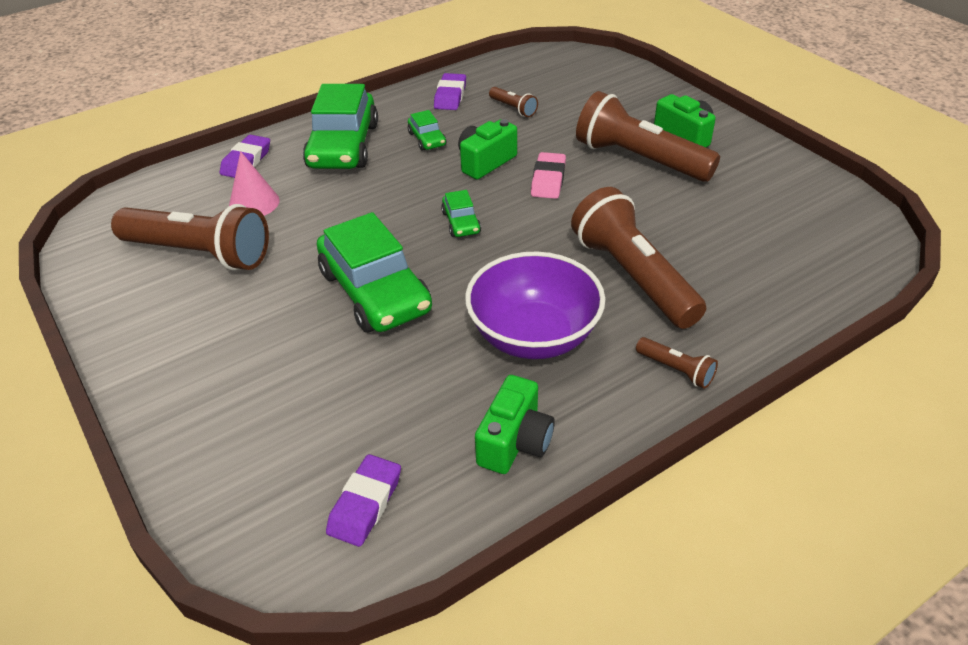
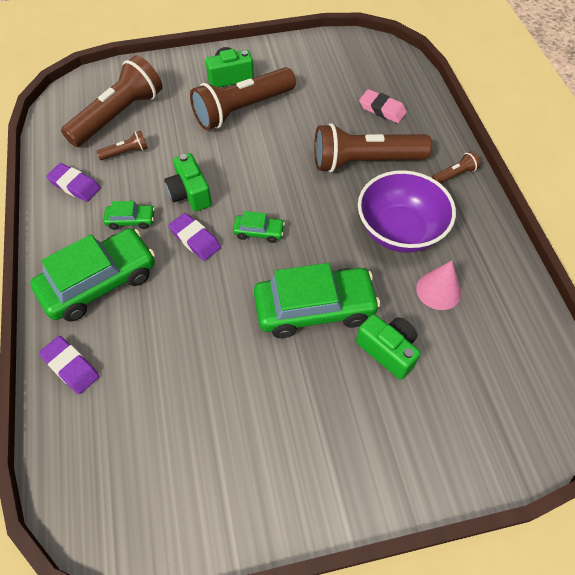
camera: 70 degrees left, 15 degrees up
(199, 253) = (199, 431): brown flashlight -> brown flashlight (118, 116)
(254, 203) = (146, 372): pink cone -> pink cone (438, 290)
(343, 146) = (99, 282): green car -> green car turned 60 degrees counterclockwise
(365, 504) = (518, 365): purple eraser -> purple eraser (195, 239)
(515, 442) = (488, 271): green camera -> green camera (388, 350)
(548, 180) = (236, 165): pink eraser -> pink eraser (382, 109)

